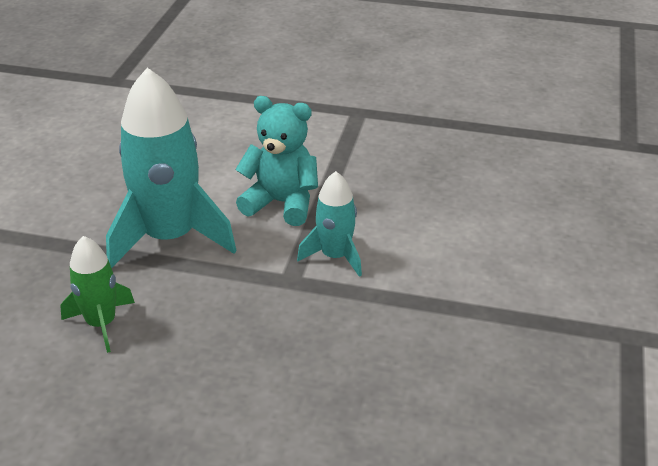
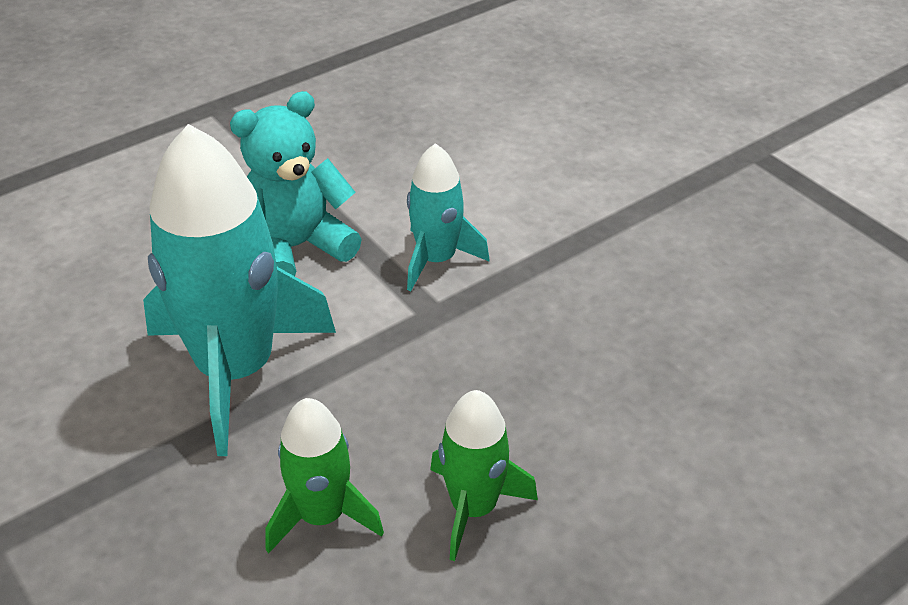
camera: 50 degrees left, 5 degrees up
(158, 376) = (473, 507): none -> green rocket

